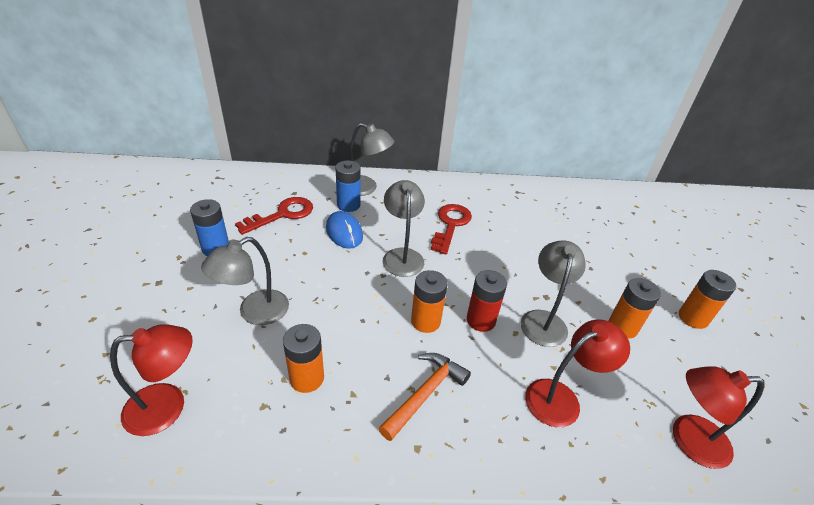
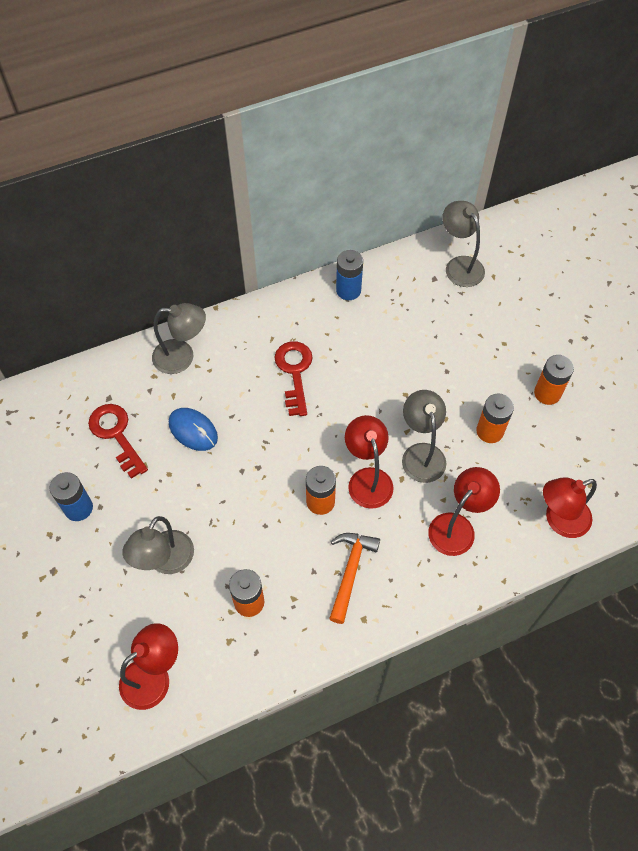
camera: 20 degrees left, 20 degrees up
(282, 214) = (116, 435): red key -> red key turned 60 degrees counterclockwise
(348, 205) = (177, 390): blue battery -> blue battery (348, 290)
(402, 256) = (265, 435): grey lamp -> grey lamp (459, 265)
(481, 320) = (367, 479): red battery -> red lamp

